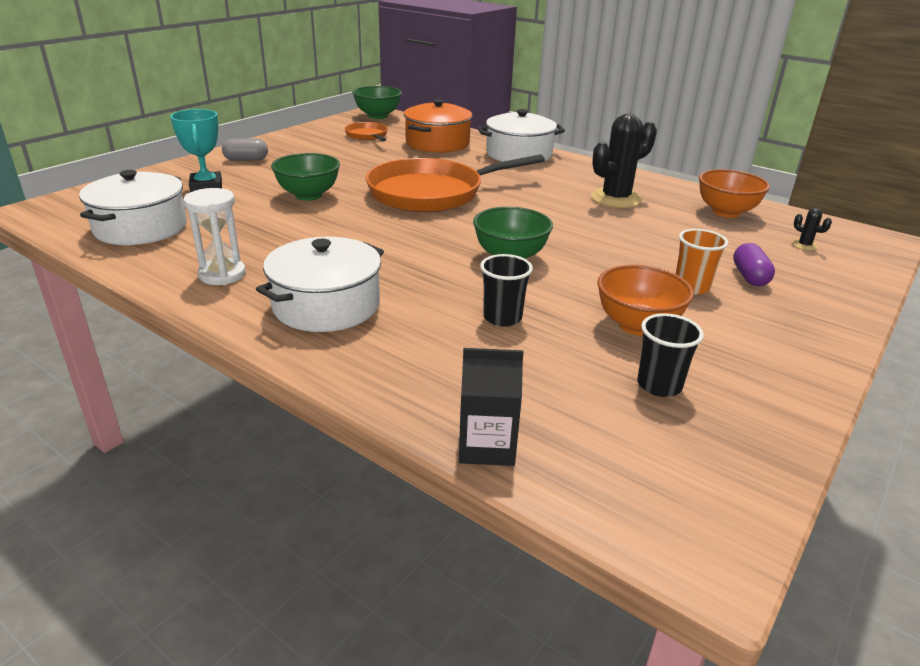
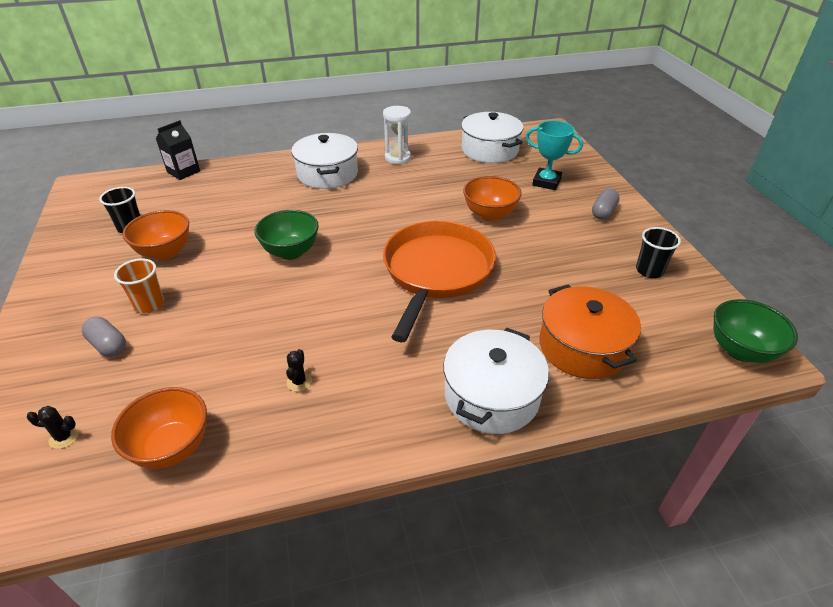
camera: 130 degrees right, 10 degrees up
(308, 195) = (489, 215): green bowl -> orange bowl
(367, 136) = (645, 305): orange pan -> none
(502, 317) = (241, 215): black cup -> black cup (649, 270)
(616, 199) = (299, 382): black cactus -> black cactus, size x0.42
(749, 277) = (108, 345): purple capsule -> grey capsule

